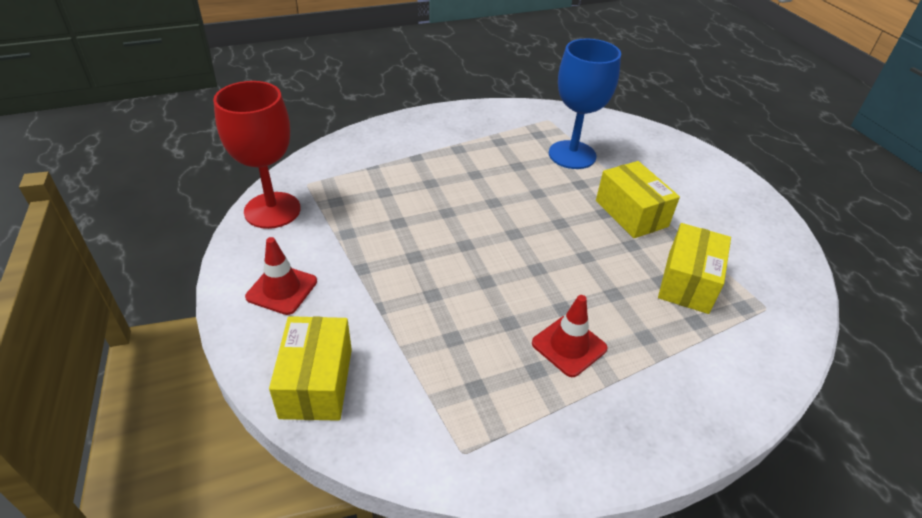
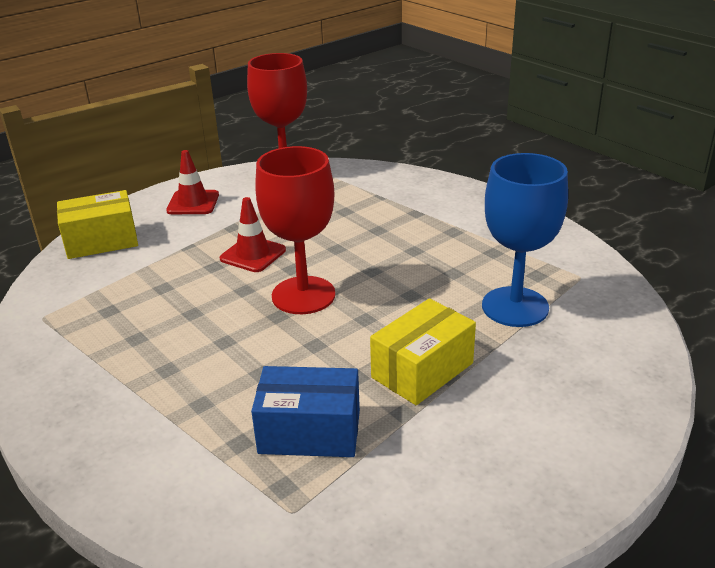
camera: 75 degrees right, 10 degrees down
(511, 247) = (303, 295): none -> red goblet
(569, 346) = (173, 353): red traffic cone -> red traffic cone (253, 254)
(688, 282) = (309, 432): yellow box -> blue box

